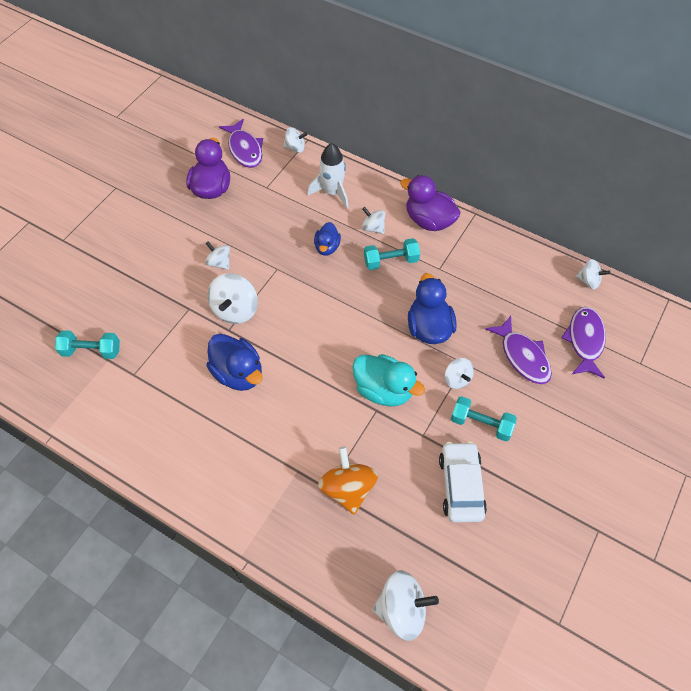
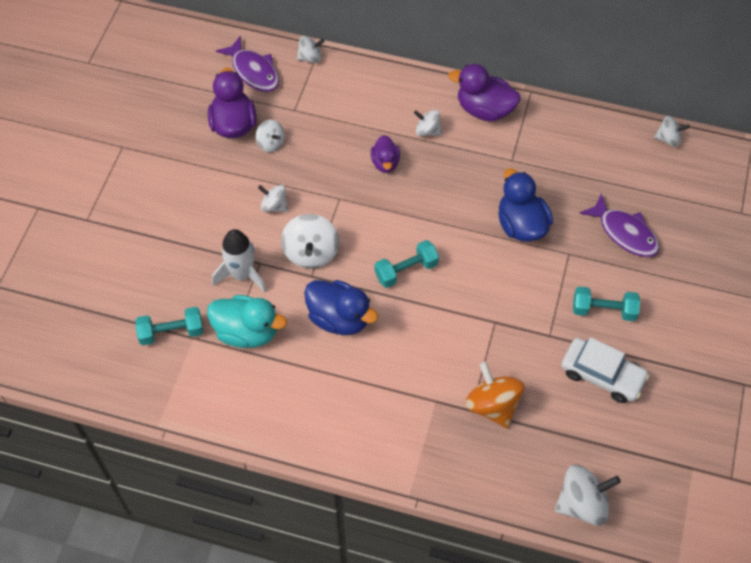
camera: 15 degrees left, 0 degrees up
(327, 247) = (385, 163): blue duck -> purple duck
(332, 192) = (369, 100): white rocket -> white rocket (242, 274)
(383, 390) = (496, 300): turquoise duck -> turquoise duck (247, 332)
(391, 261) = (458, 163): turquoise dumbbell -> turquoise dumbbell (406, 270)
(457, 379) = (566, 271): white spinning top -> white spinning top (271, 143)
(461, 485) = (602, 375): white car -> white car turned 135 degrees clockwise
(584, 340) = (681, 202): purple fish -> none

